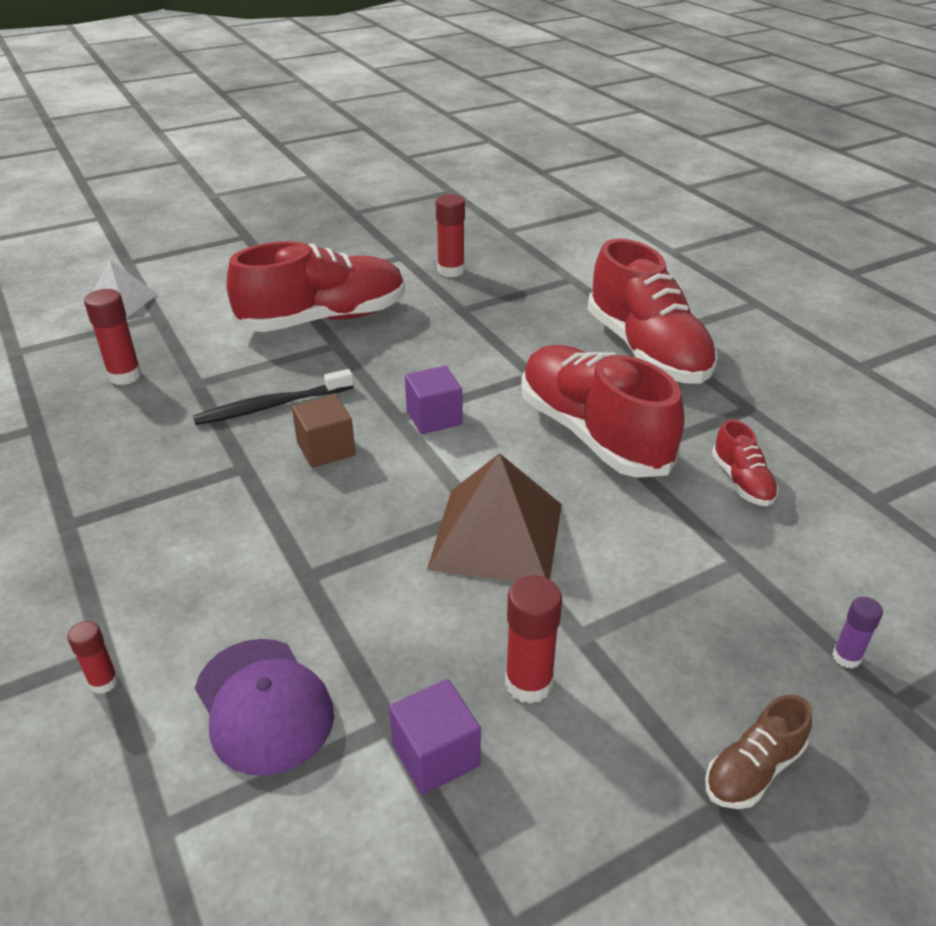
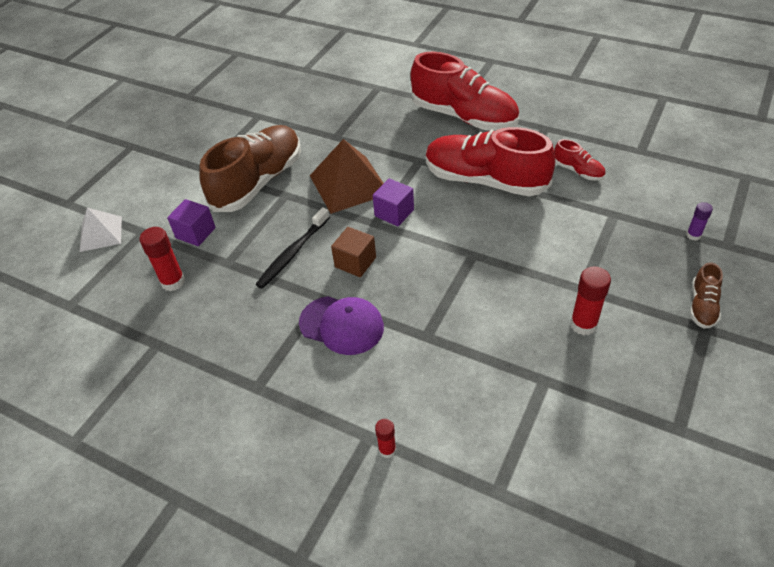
camera: 30 degrees left, 10 degrees up
(263, 705) = (479, 409): purple cap -> purple cap (342, 325)
(323, 319) = (258, 182): red shoe -> brown shoe
(435, 755) = (578, 381): purple cube -> purple cube (195, 233)
(451, 271) = (300, 113): red glue stick -> none
(496, 535) = (495, 261): brown pyramid -> brown pyramid (349, 184)

